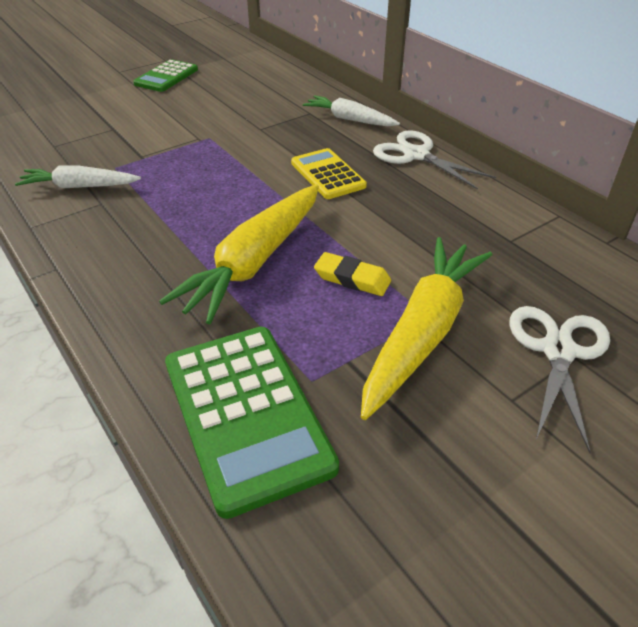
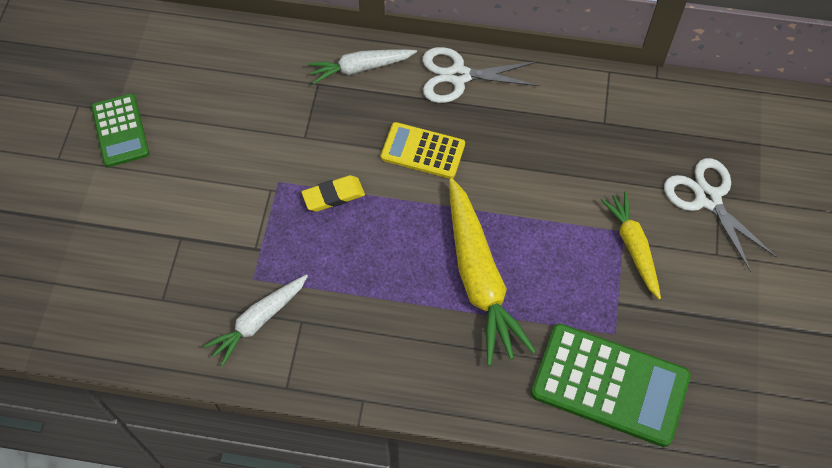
camera: 45 degrees left, 20 degrees up
(352, 279) = (552, 239): yellow eraser -> yellow eraser (333, 196)
(422, 332) = (633, 247): yellow carrot -> yellow carrot, size x0.60

